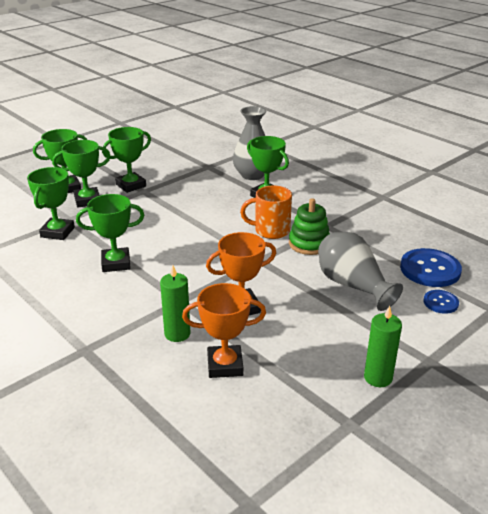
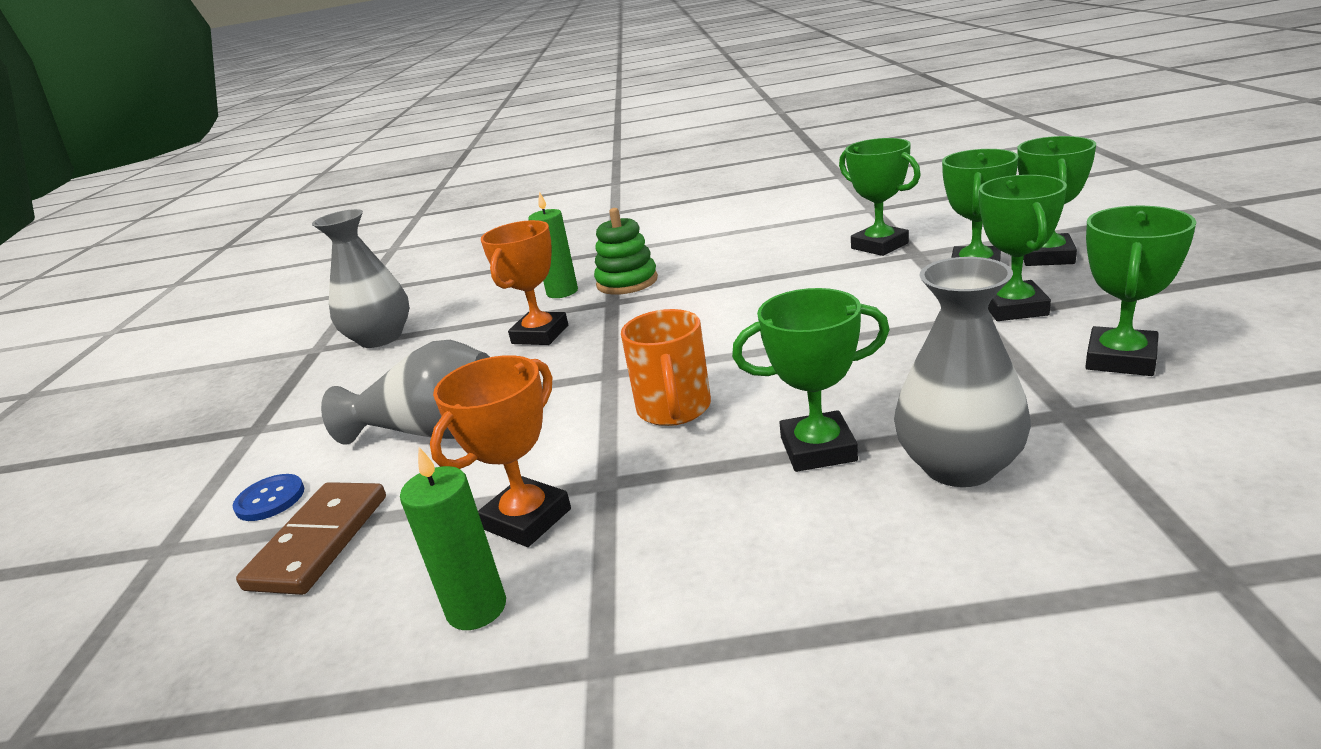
camera: 135 degrees right, 5 degrees down
(116, 263) = (747, 274): green trophy -> green trophy (1120, 359)
(225, 365) = (481, 307): orange trophy -> orange trophy (527, 519)
(270, 230) = (674, 409): orange mug -> orange mug turned 135 degrees clockwise
(305, 392) = (380, 338): none -> grey vase
(309, 244) = (581, 435): green stacking toy -> green stacking toy (627, 282)
(378, 377) = (313, 383): green candle -> green candle (476, 608)
(430, 269) = (319, 541): blue button -> brown domino

